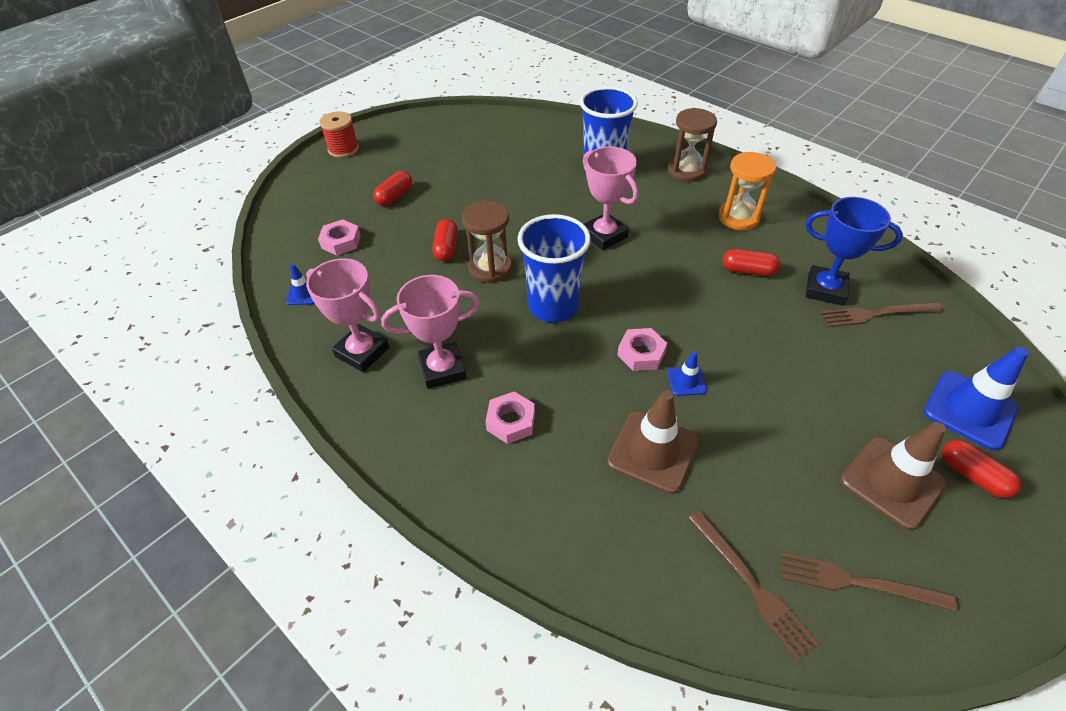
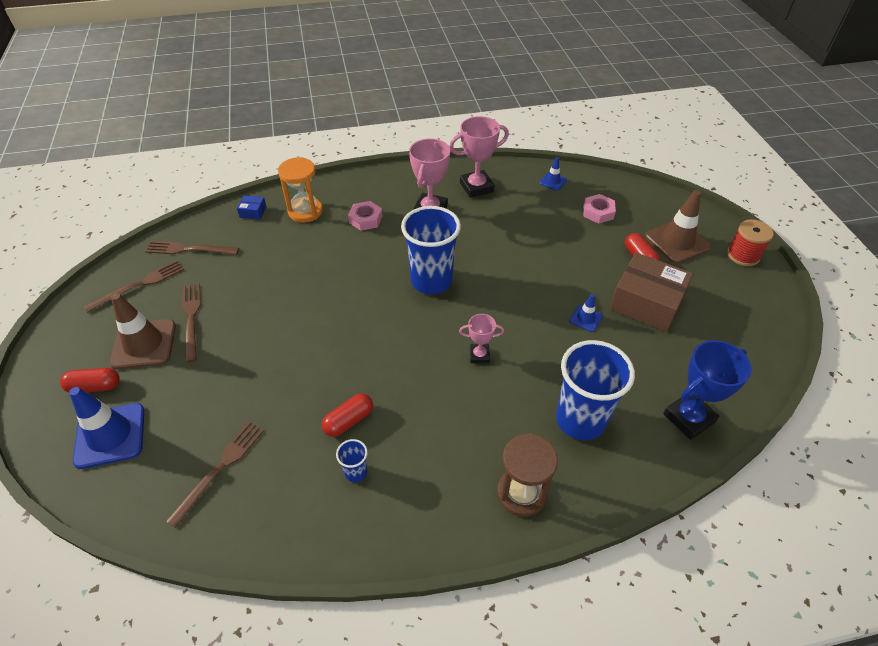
camera: 125 degrees right, 0 degrees up
(446, 248) = (545, 258): red capsule -> none
(451, 177) = (646, 302): none -> brown box
(490, 268) = (501, 270): brown hourglass -> none
(604, 235) = (479, 355): pink trophy -> pink trophy, size x0.56
(613, 570) = (253, 212): none -> blue box
(641, 353) = (347, 298): pink nut -> none
(653, 451) = (284, 260): brown traffic cone -> brown traffic cone (677, 242)
(686, 381) = (305, 305): blue traffic cone -> blue traffic cone (585, 318)
(738, 217) = (413, 474): orange hourglass -> orange hourglass (305, 211)
(775, 243) = (356, 472): none -> blue cup
(817, 468) = (191, 318): none -> brown fork
(825, 289) = (276, 457): blue trophy -> blue trophy (688, 418)

